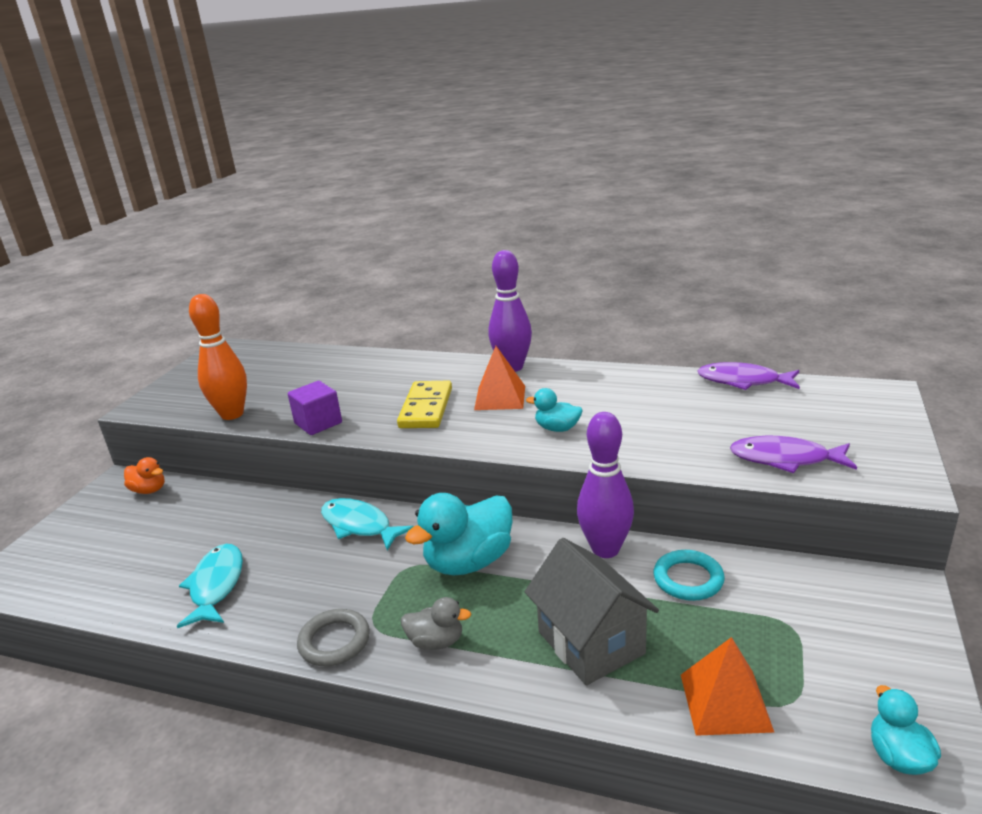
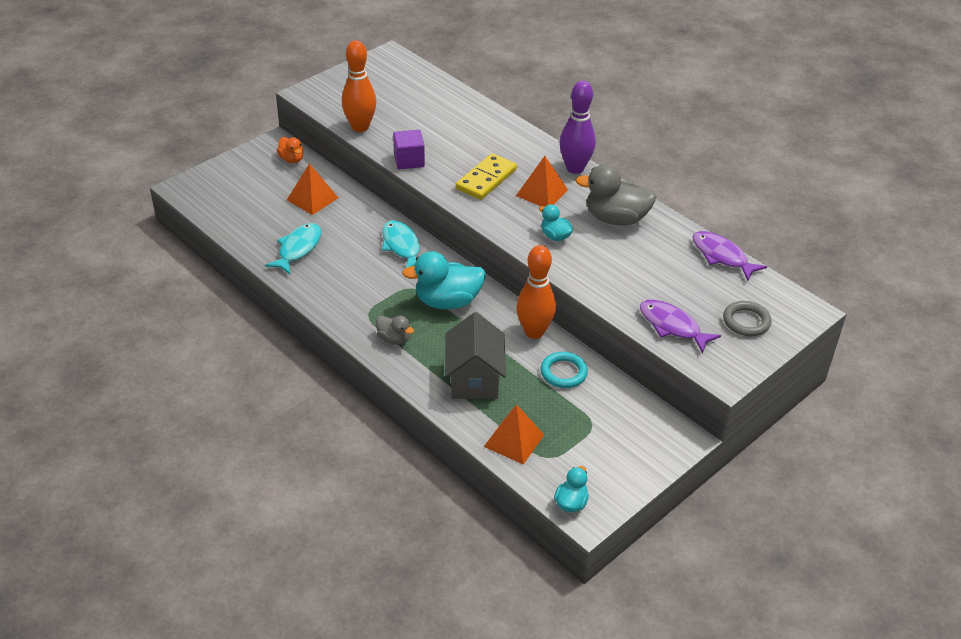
camera: 25 degrees right, 15 degrees up
(202, 520) = (312, 198): none -> orange pyramid
(334, 641) = (341, 313): grey ring -> grey ring (746, 321)
(602, 391) = (615, 219): none -> grey duck
(605, 549) = (534, 332): purple bowling pin -> orange bowling pin

